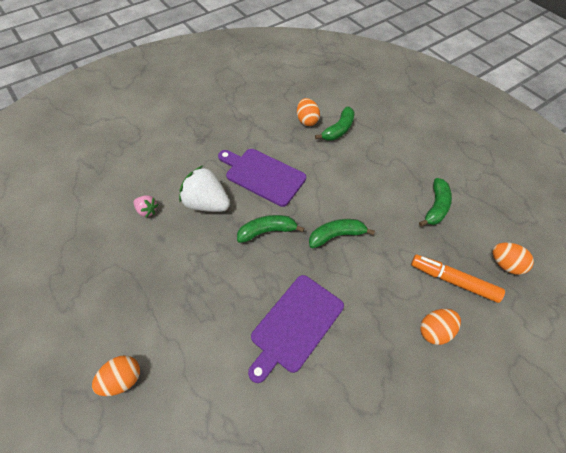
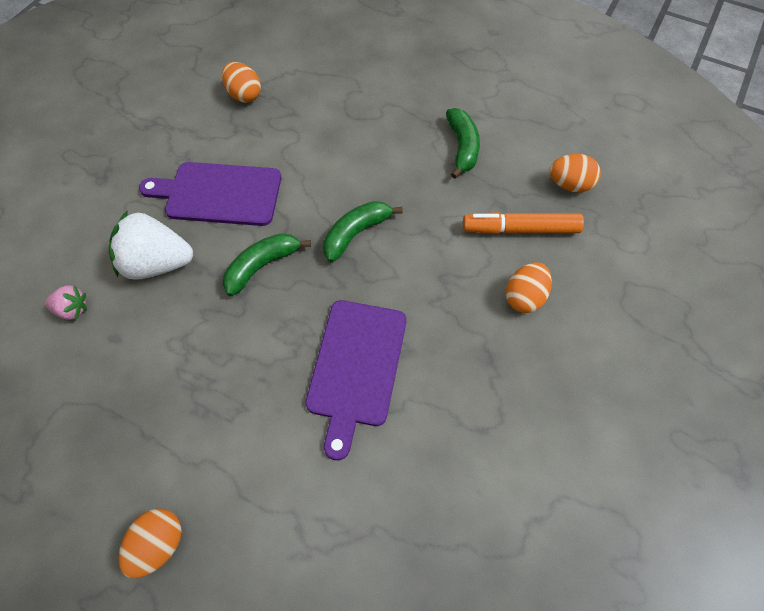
camera: 25 degrees left, 5 degrees up
(338, 130) = (294, 92): green banana -> none

